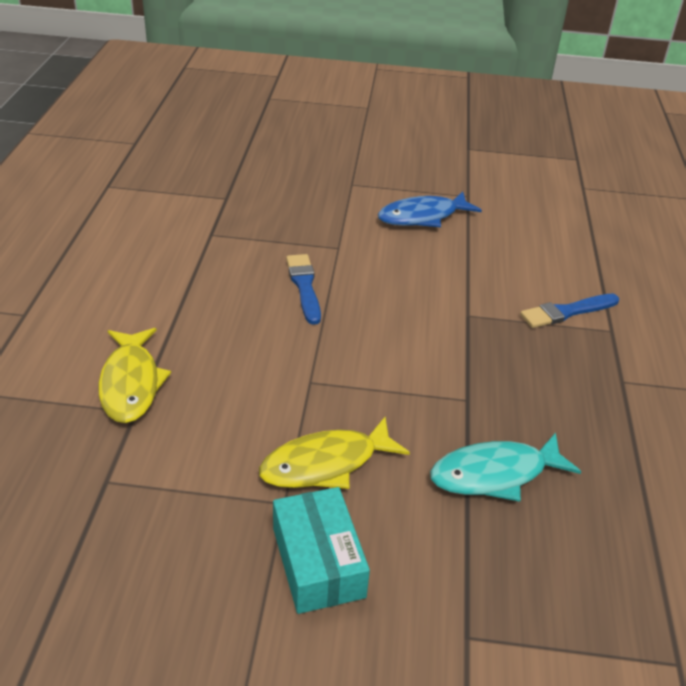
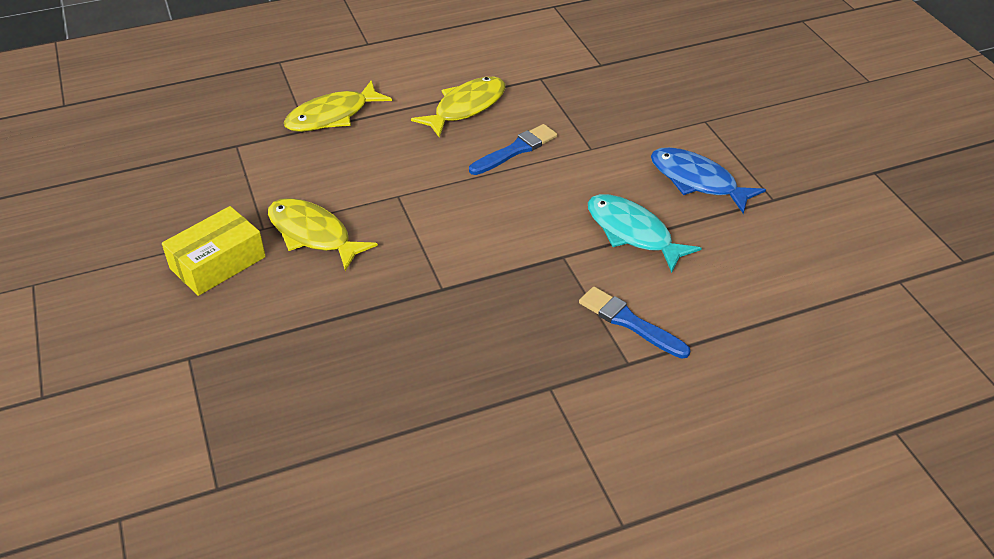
camera: 65 degrees right, 5 degrees up
(211, 291) = (466, 107): none -> yellow fish
(318, 562) = (218, 263): turquoise box -> yellow box
(495, 474) = (361, 329): turquoise fish -> turquoise fish (632, 233)

